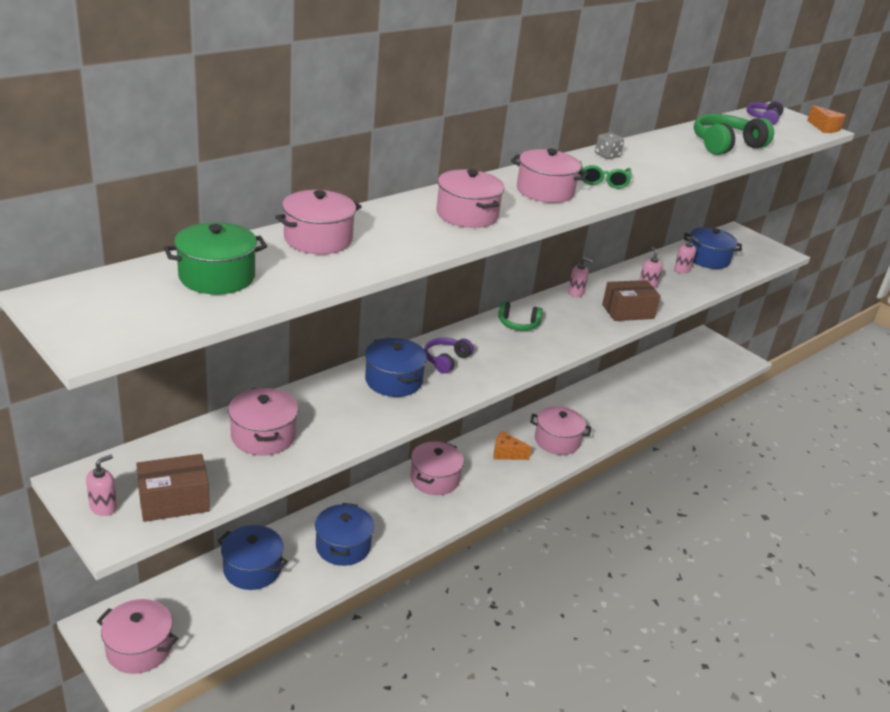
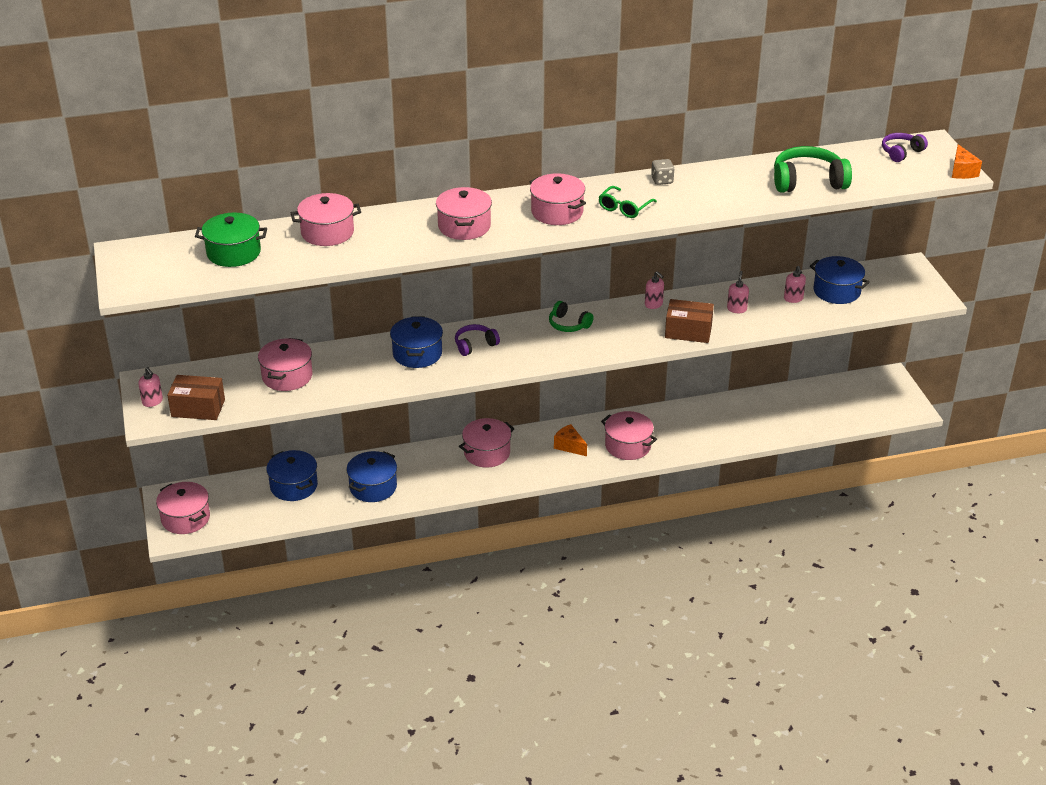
camera: 30 degrees right, 5 degrees up
(104, 507) = (152, 401): pink soap dispenser -> pink soap dispenser turned 75 degrees clockwise

